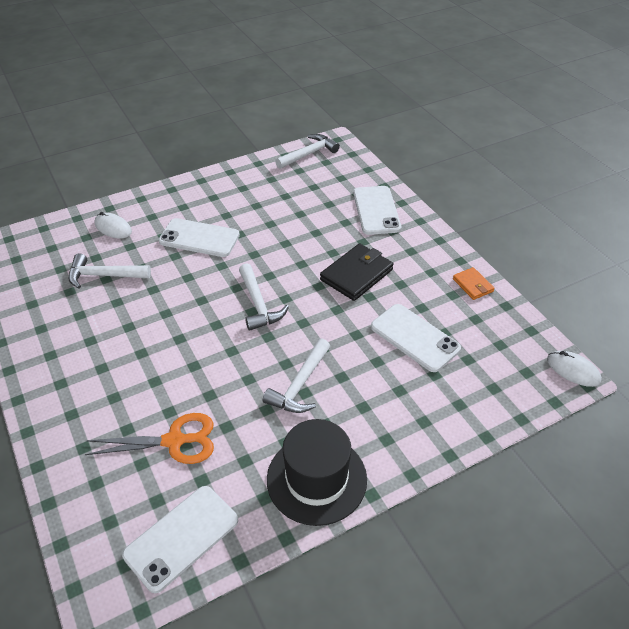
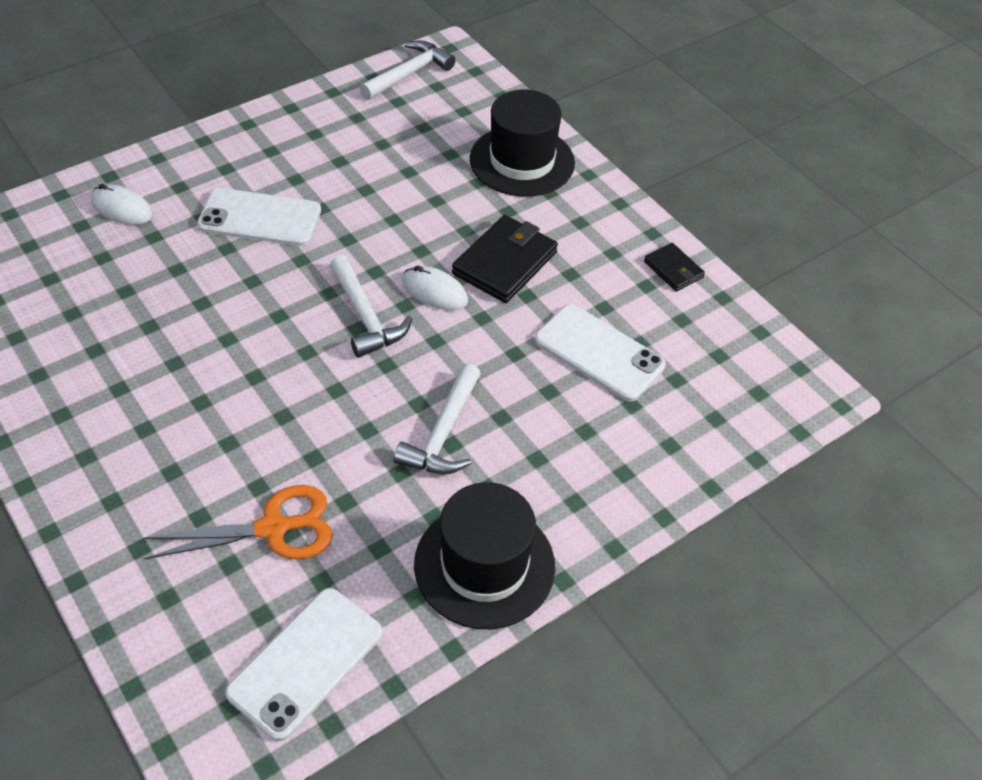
camera: 10 degrees left, 5 degrees up
(103, 275) = (121, 285): white hammer -> none
(376, 210) = (522, 161): white phone -> black hat
(472, 285) = (673, 269): orange wallet -> black wallet
(573, 370) = (821, 385): white mouse -> white mouse (434, 291)

